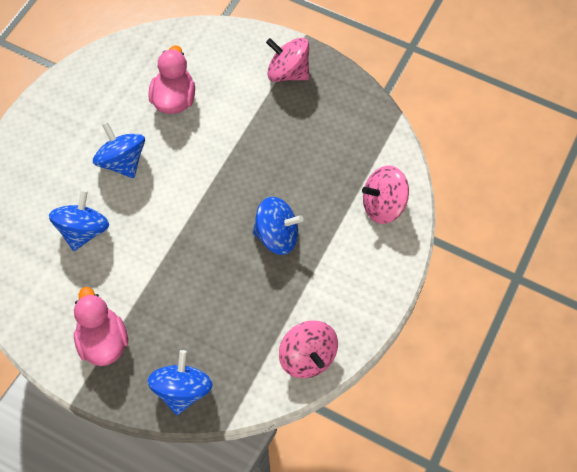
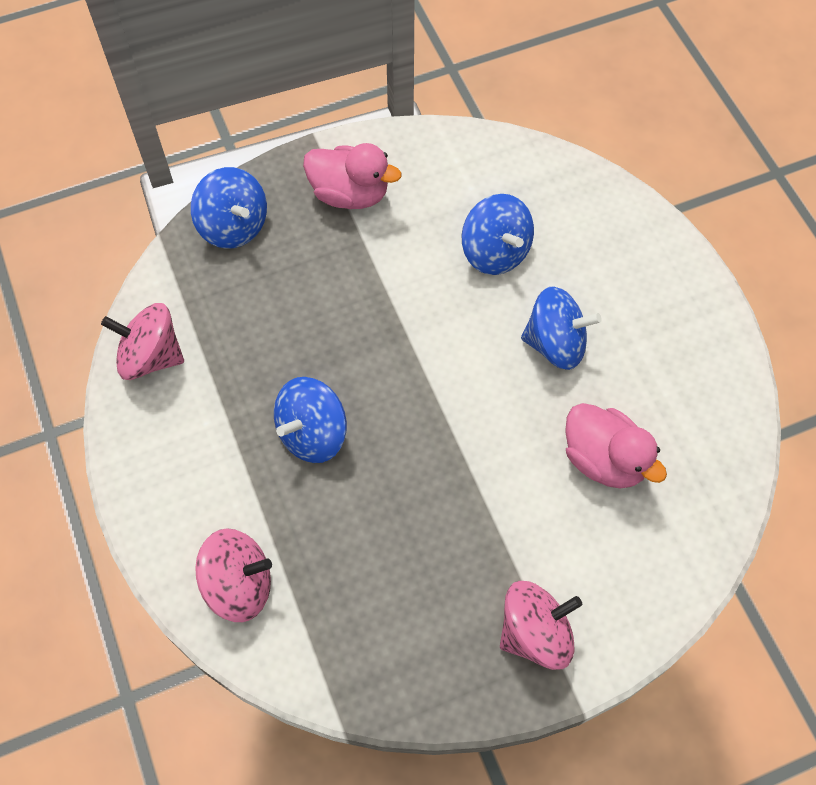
camera: 130 degrees right, 0 degrees up
(383, 205) = (239, 585): pink spinning top -> pink spinning top turned 60 degrees clockwise

